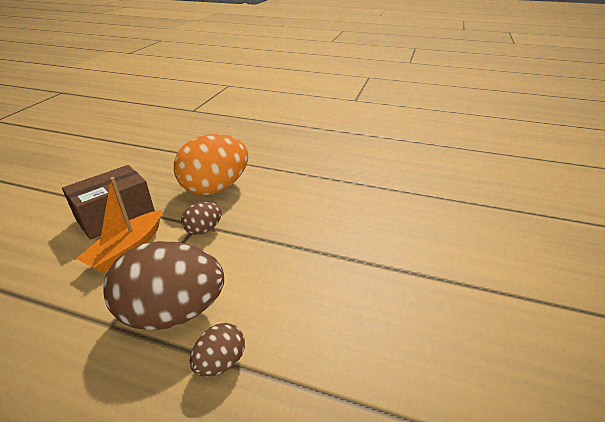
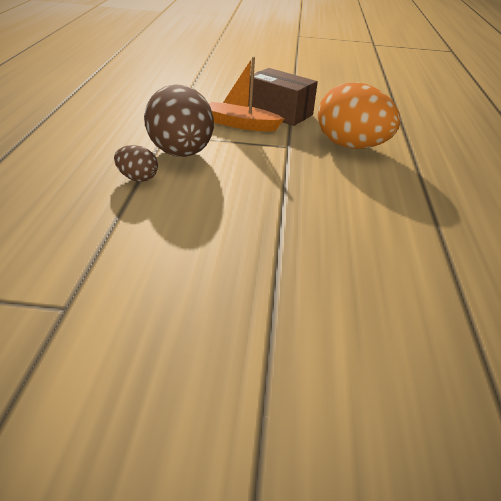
camera: 75 degrees right, 0 degrees up
(204, 229) = (282, 150): brown egg -> none

